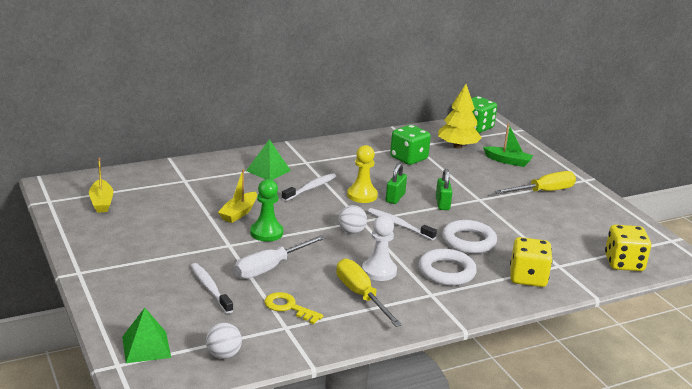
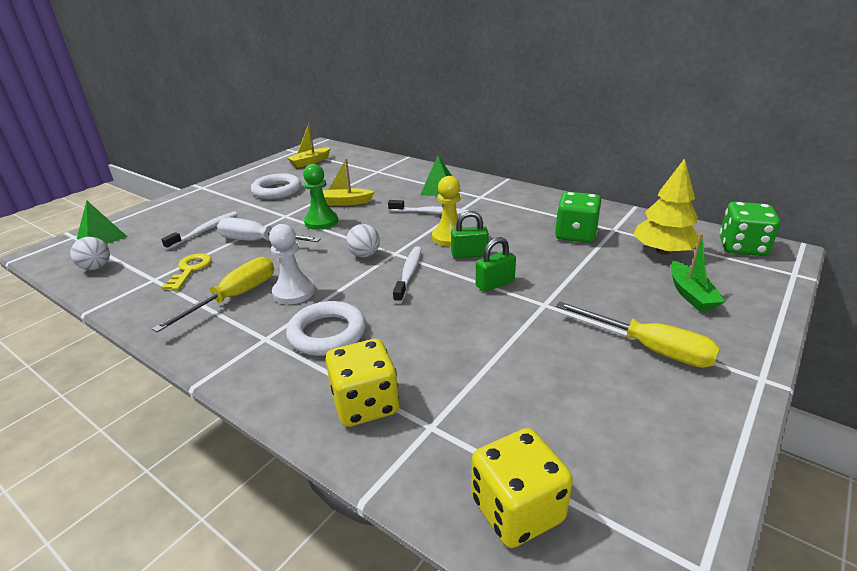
camera: 65 degrees right, 5 degrees up
(468, 241) = (421, 327): white ring -> white ring (277, 190)

